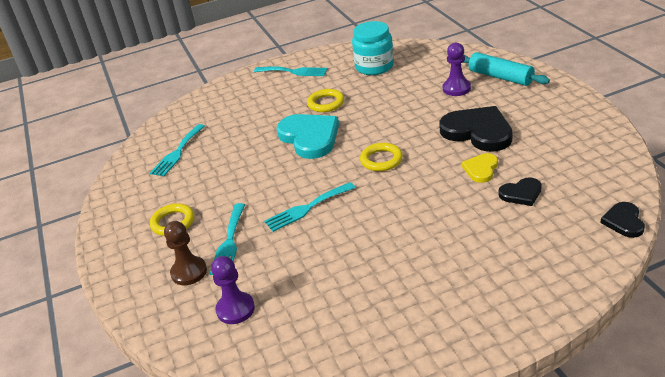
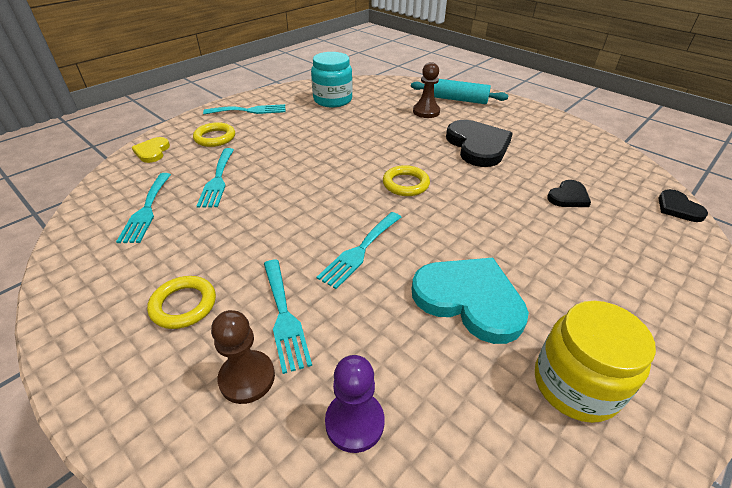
camera: 30 degrees left, 5 degrees up
(236, 135) = (217, 180): none -> turquoise fork
(310, 137) = (310, 171): turquoise heart -> turquoise heart (469, 299)
(326, 103) = (305, 136): yellow ring -> yellow ring (215, 138)
(390, 325) = (575, 385): none -> yellow jar
(456, 88) = (426, 112): purple pawn -> brown pawn
(478, 132) = (478, 146): black heart -> black heart turned 60 degrees clockwise
(481, 169) = (511, 179): yellow heart -> yellow heart (152, 151)

